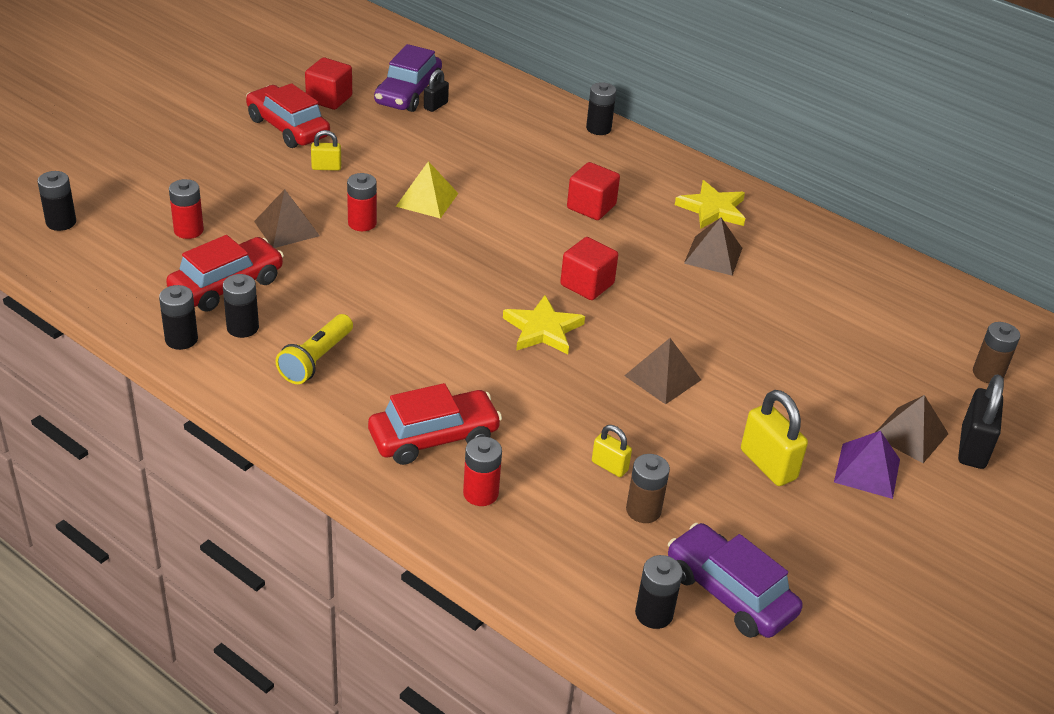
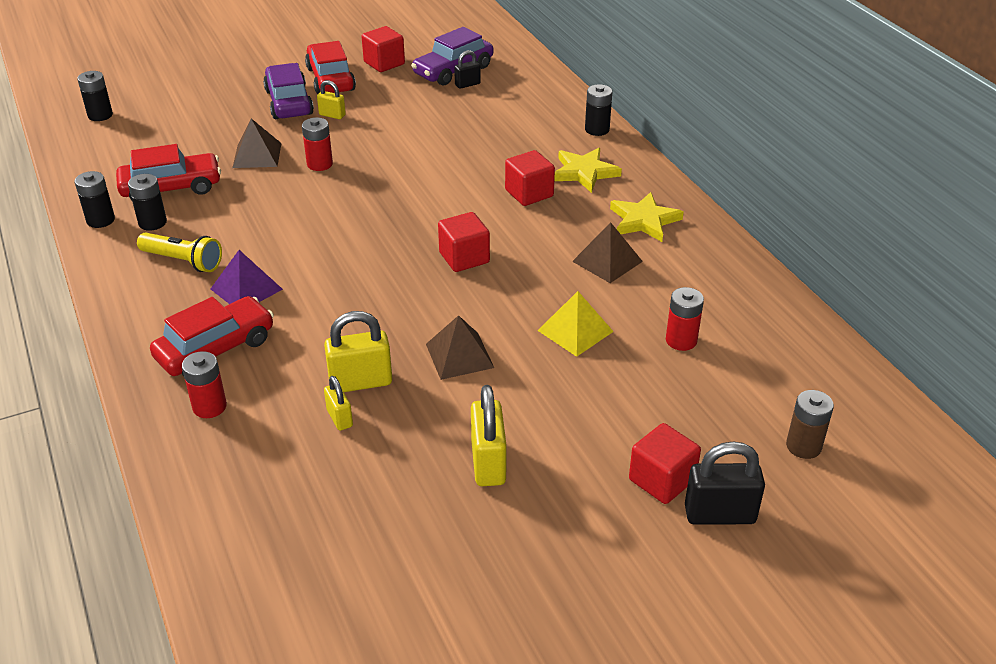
camera: 30 degrees right, 0 degrees up
(188, 230) = (183, 140): red battery -> red battery (681, 340)
(316, 360) = (183, 261): yellow flashlight -> yellow flashlight turned 120 degrees counterclockwise
(427, 200) = (390, 157): yellow pyramid -> yellow pyramid (575, 331)
(434, 437) = (215, 349): red car -> red car turned 45 degrees counterclockwise
(543, 329) = (389, 285): yellow star -> yellow star (584, 172)
(598, 427) = (360, 382): none -> yellow padlock
(643, 510) = (333, 466): brown battery -> none
(654, 614) = (258, 561): black battery -> none
(729, 593) = (343, 568): purple car -> purple car (289, 102)
(867, 470) = (584, 500): purple pyramid -> purple pyramid (246, 289)
(910, 434) = (662, 480): brown pyramid -> red cube
(972, 448) = (719, 514): black padlock -> black padlock turned 45 degrees clockwise

